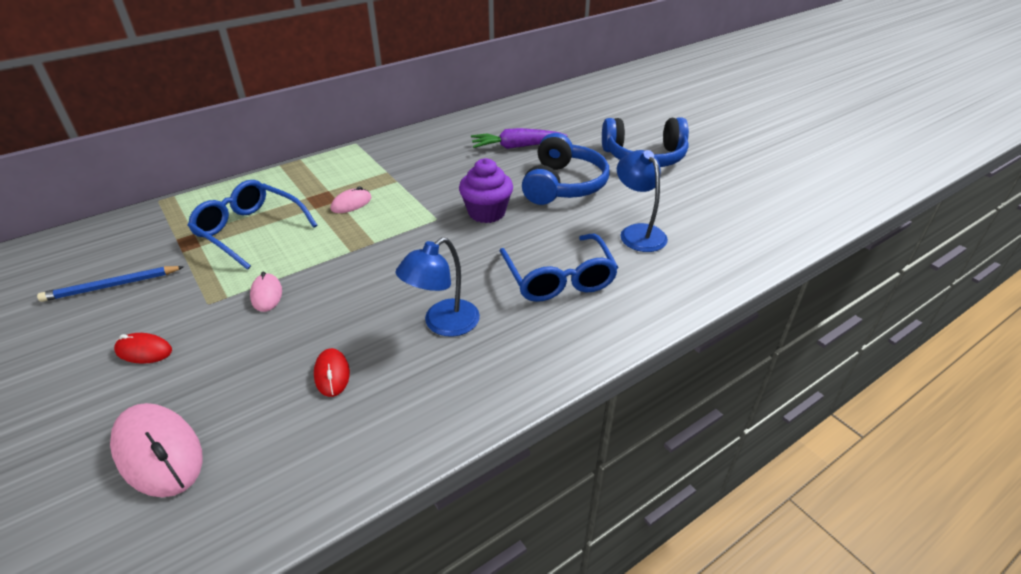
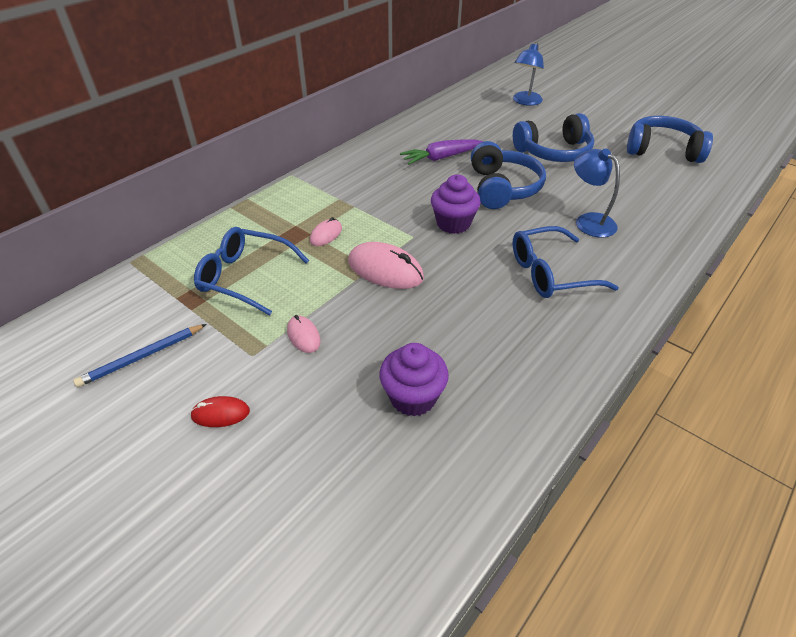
camera: 15 degrees left, 5 degrees up
(158, 452) = (302, 505): pink mouse -> pink mouse (385, 270)
(332, 374) = (413, 397): red mouse -> purple cupcake
(443, 324) = (480, 332): blue lamp -> blue lamp (525, 102)
(559, 278) = (550, 273): blue glasses -> blue glasses turned 105 degrees clockwise
(775, 171) = (662, 150): none -> blue headphones

